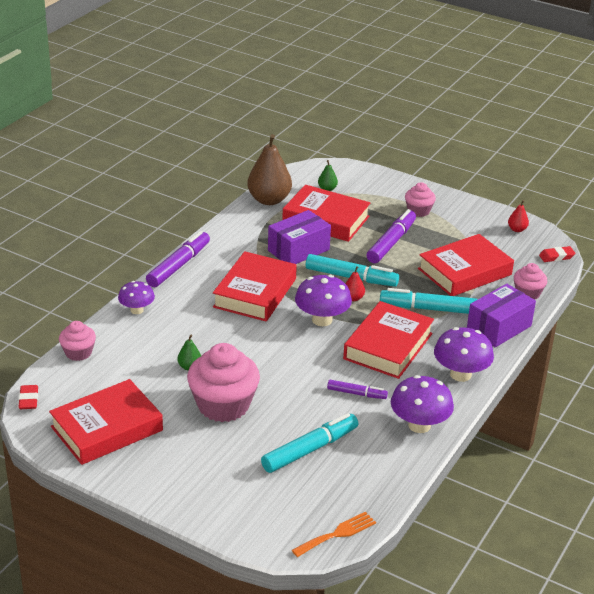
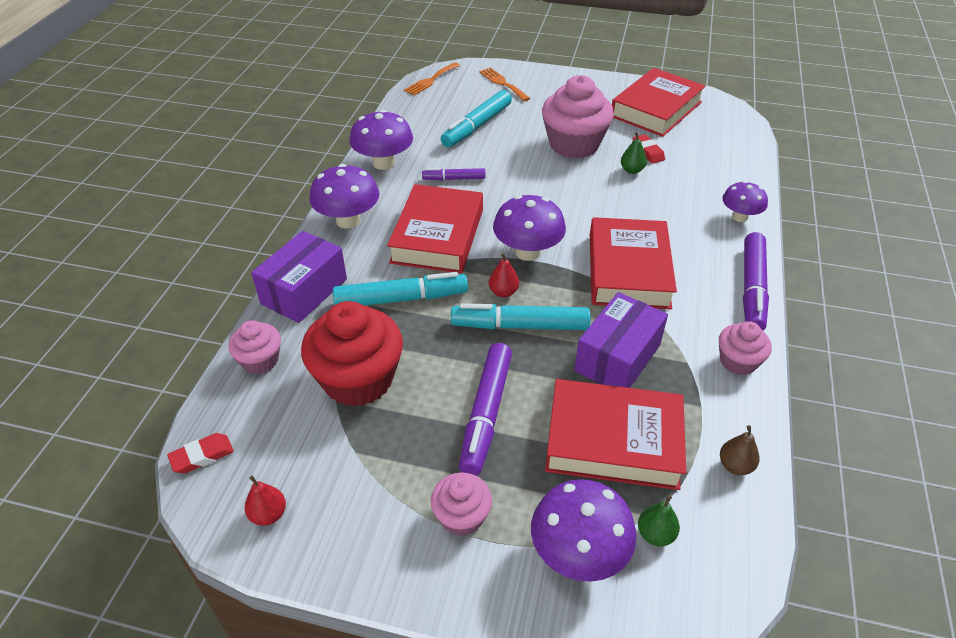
camera: 165 degrees right, 10 degrees up
(28, 400) = (742, 116): red eraser -> red eraser (648, 152)
(78, 352) = (747, 161): pink cupcake -> pink cupcake (738, 361)
(251, 507) = (502, 83): none -> orange fork
(269, 200) = (735, 465): brown pear -> brown pear, size x0.45
(367, 191) = (578, 553): none -> purple mushroom
(464, 271) = (358, 379): red book -> red cupcake

